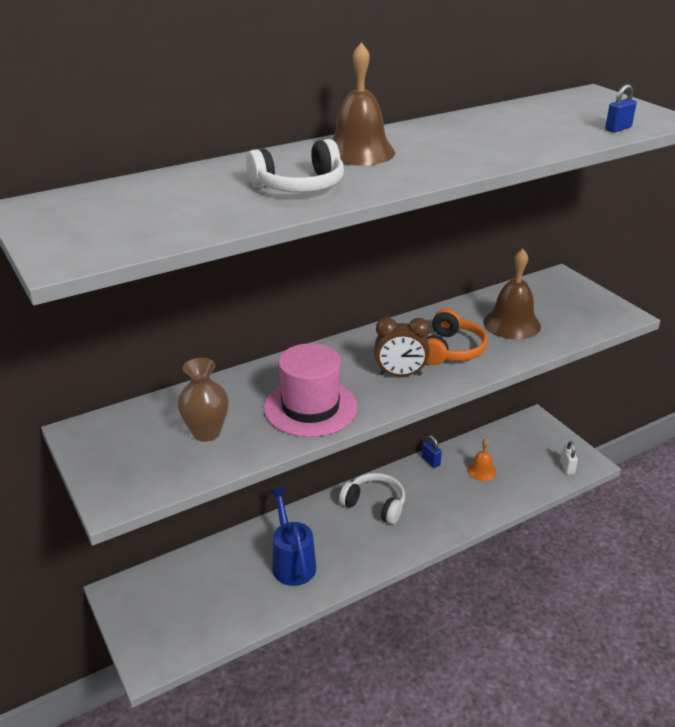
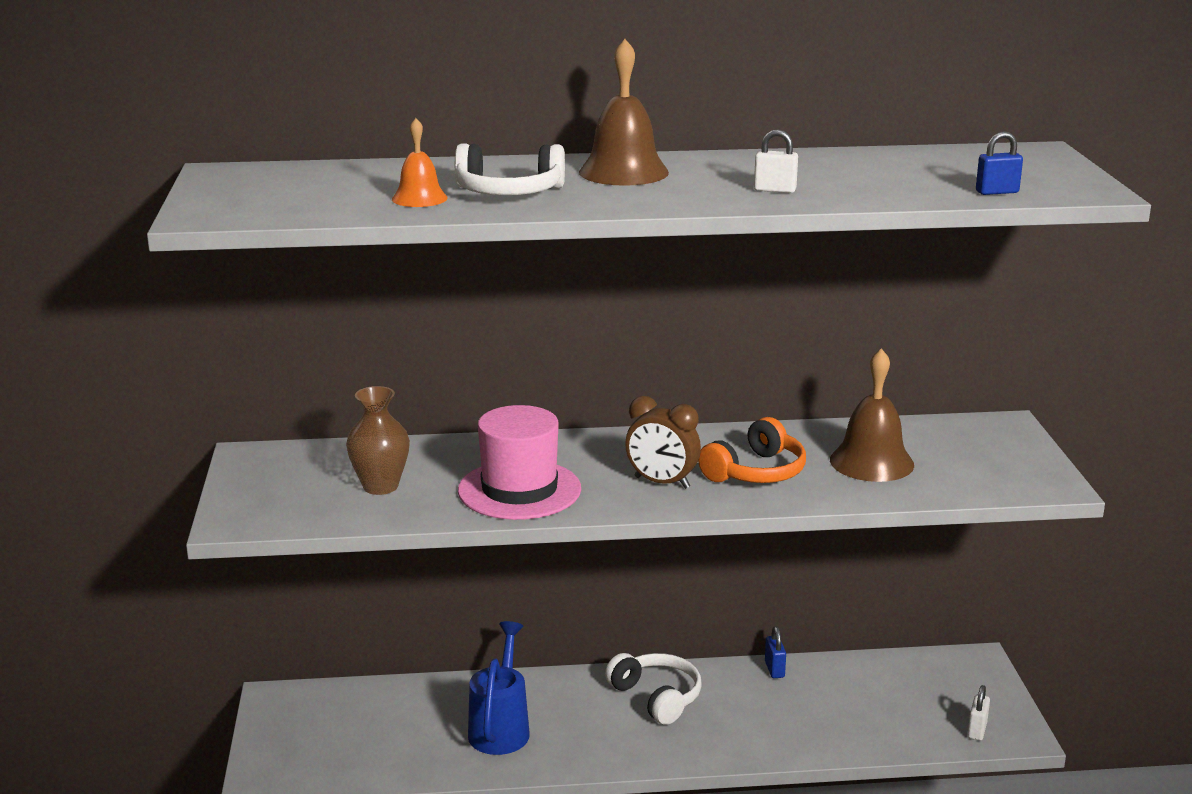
camera: 25 degrees right, 10 degrees down
(481, 471) = (840, 700): orange bell -> orange bell (419, 198)
(483, 150) = (775, 190): none -> white padlock

